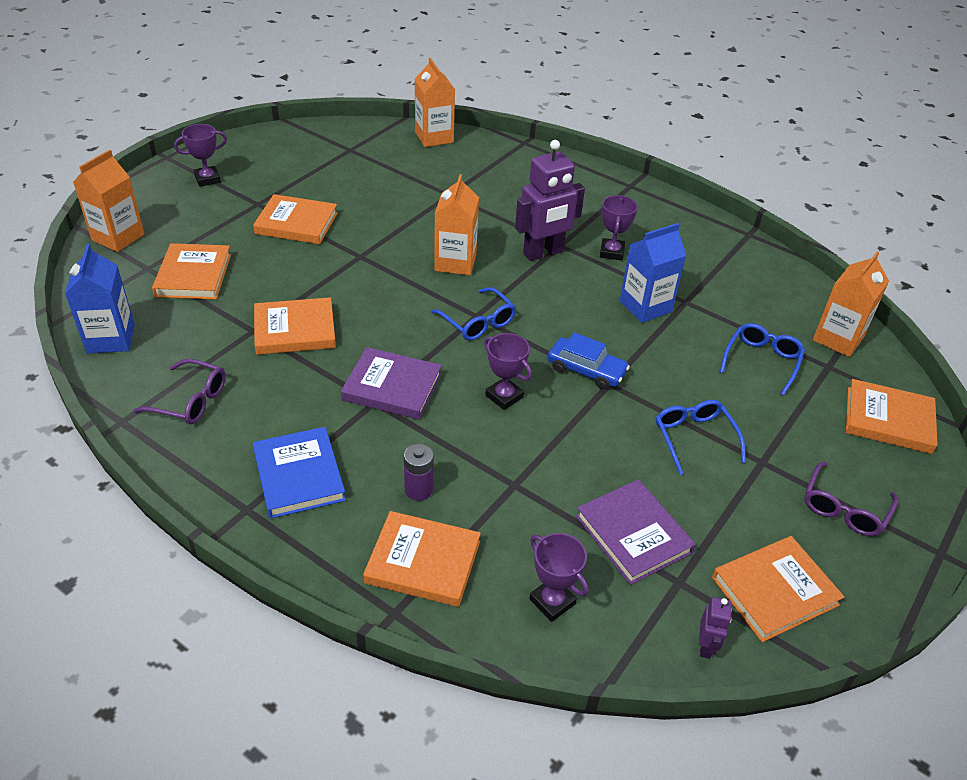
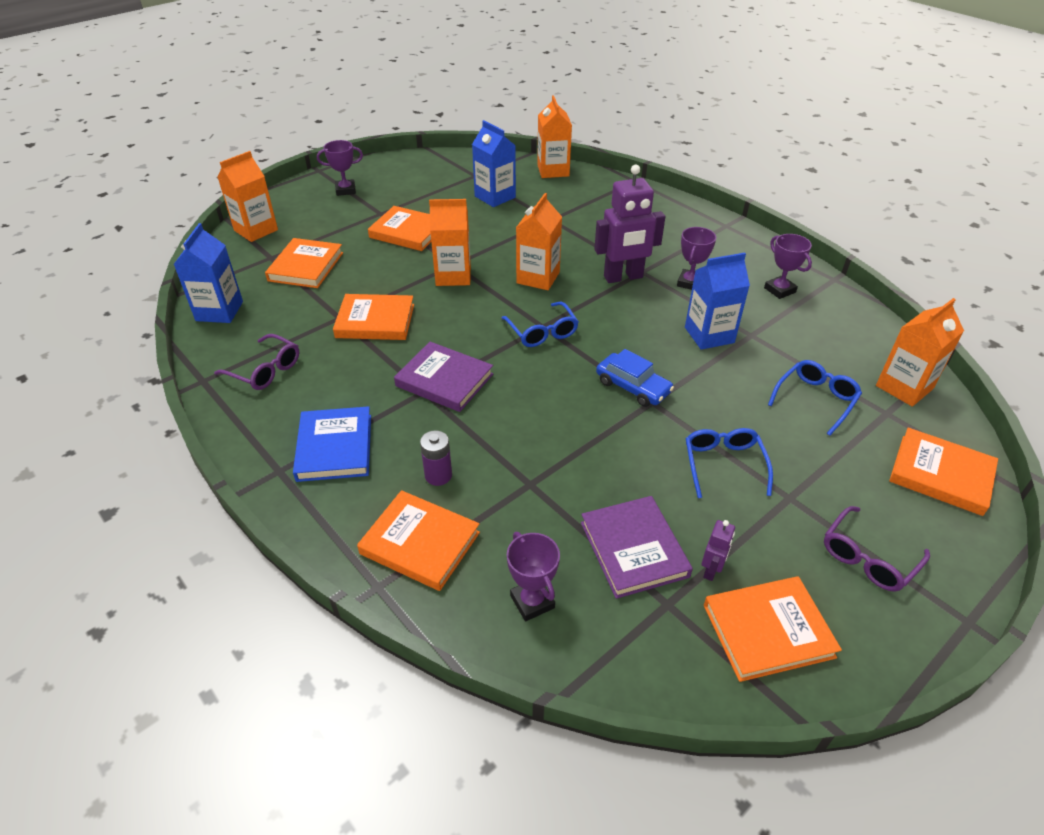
camera: 15 degrees right, 0 degrees up
(364, 269) = (453, 276): none -> orange carton
(380, 173) = (495, 197): none -> blue carton
(504, 396) = (546, 401): purple trophy -> purple trophy (779, 290)
(706, 646) = (677, 674): purple robot -> purple robot (711, 570)

